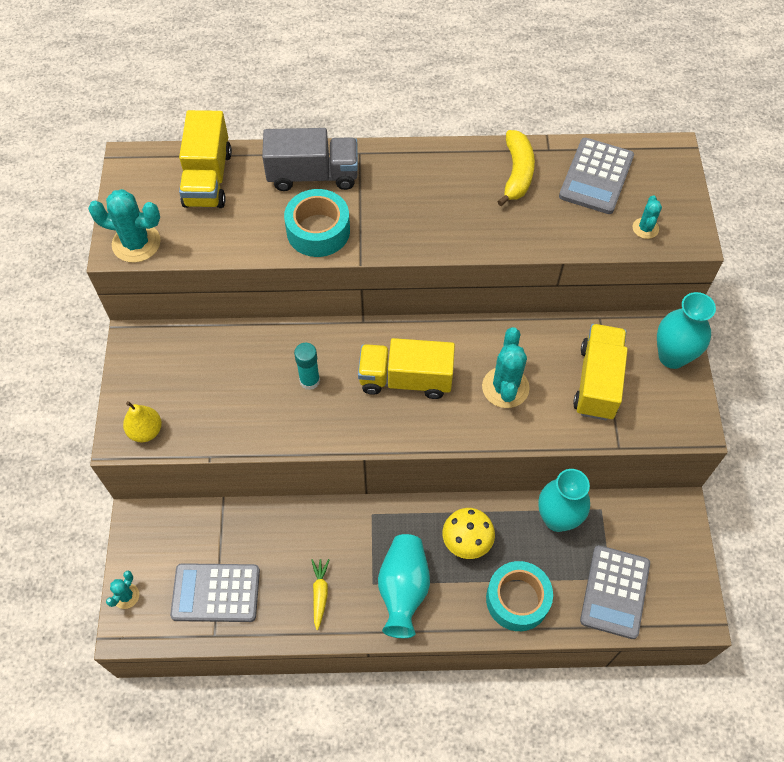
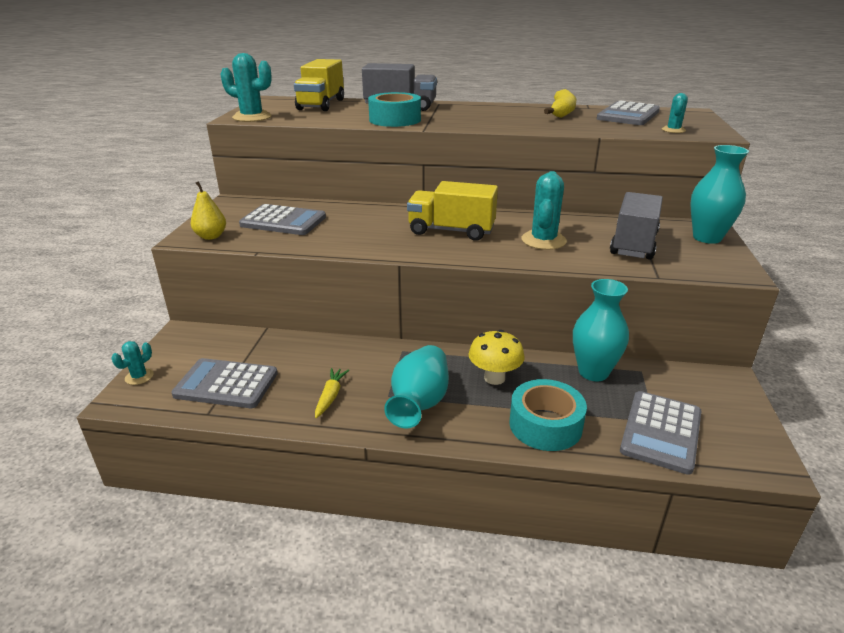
camera: 10 degrees right, 30 degrees down
(214, 383) = (283, 221): none -> grey calculator
(309, 381) = (366, 226): turquoise glue stick -> none
(597, 382) = (633, 244): yellow truck -> grey truck

